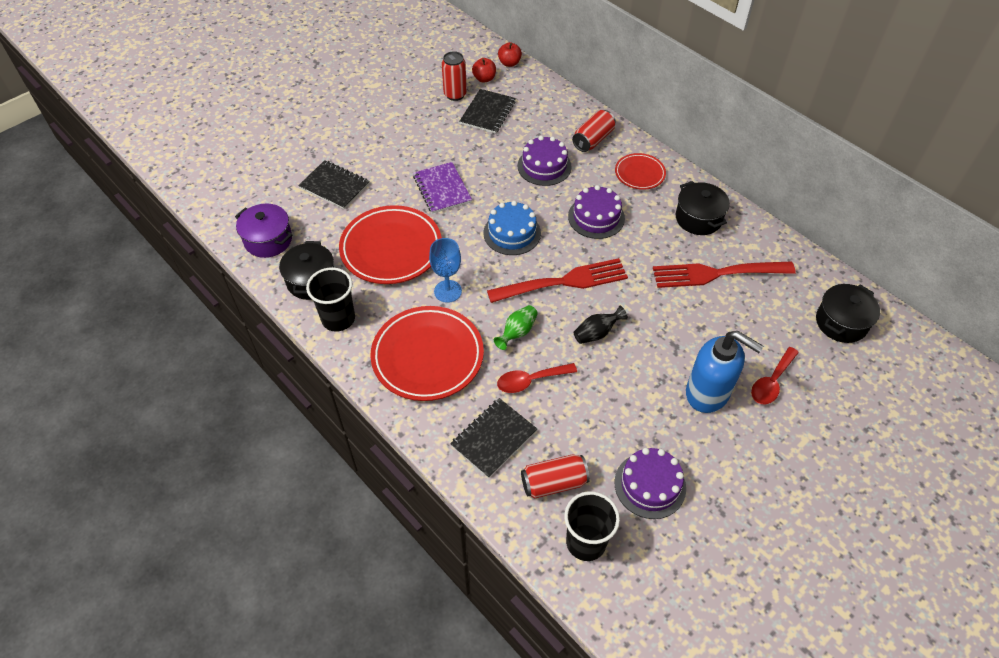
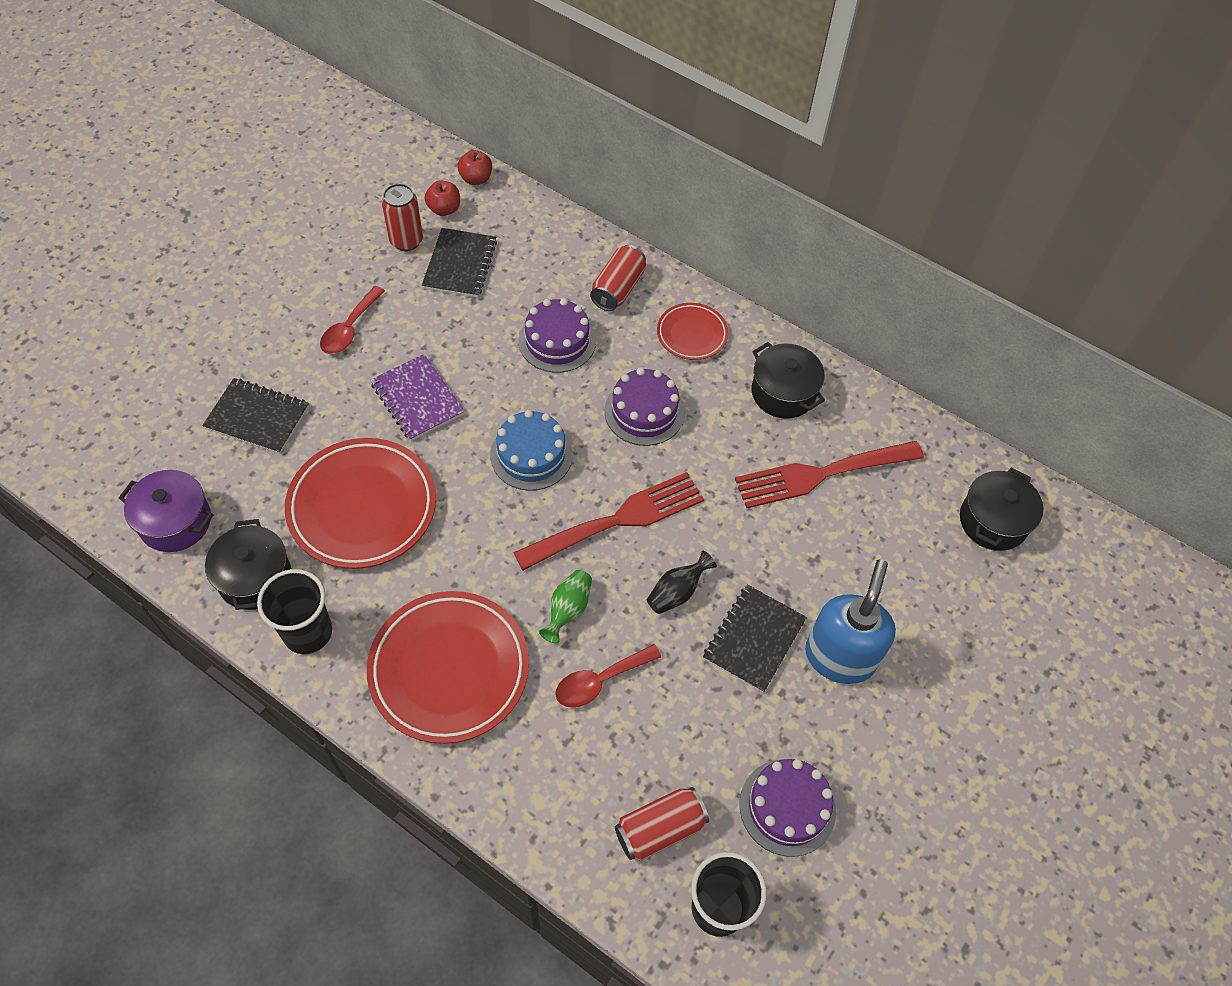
camera: 15 degrees left, 5 degrees up
(447, 291) = (457, 562): blue goblet -> none
(494, 438) = (566, 778): black notebook -> black notebook (754, 639)
(708, 393) = (840, 656): blue soap dispenser -> blue soap dispenser turned 90 degrees counterclockwise
(771, 382) = (918, 625): red spoon -> red spoon (350, 328)

